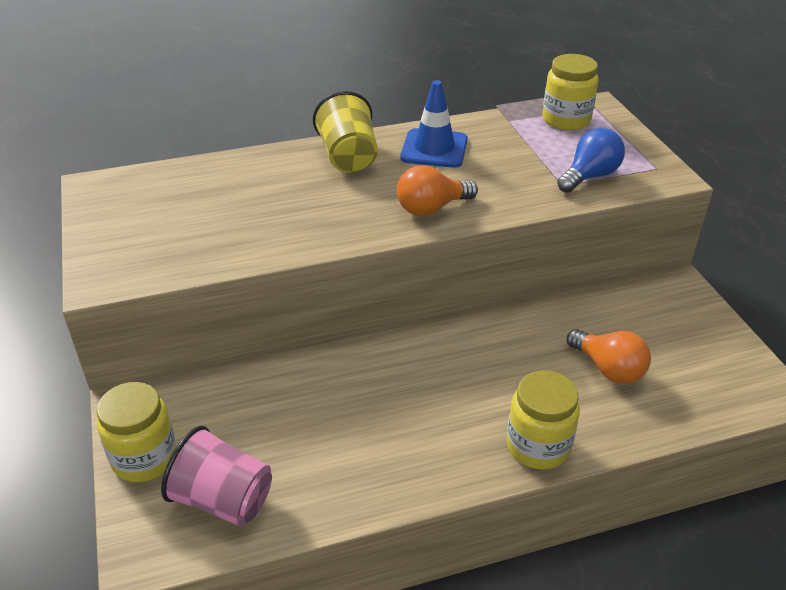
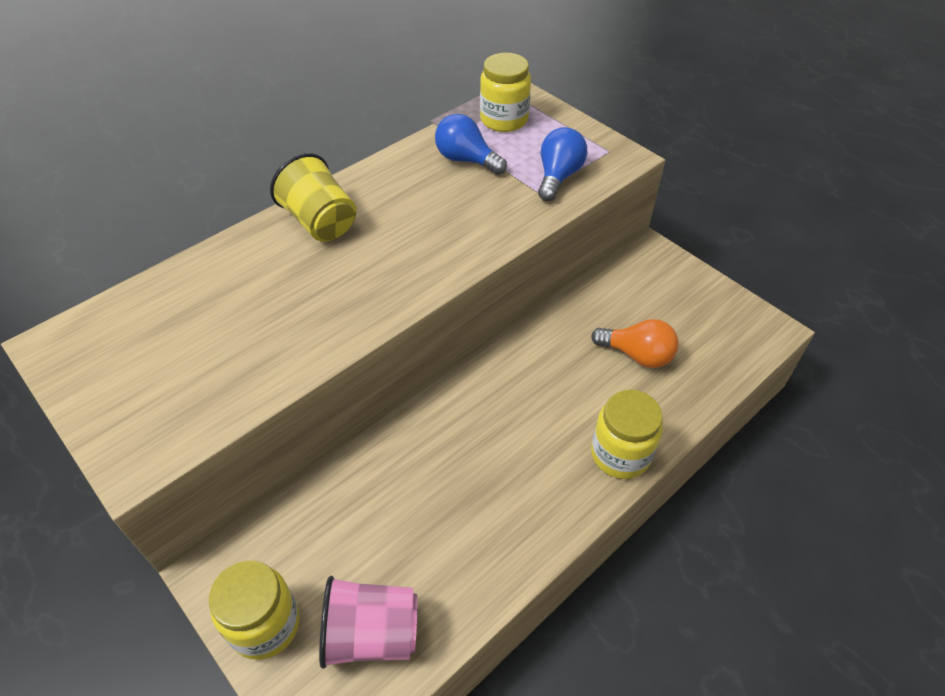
camera: 25 degrees left, 10 degrees up
(431, 208) = (436, 256): orange light bulb -> none
(434, 149) = (400, 187): blue traffic cone -> none
(509, 142) = (466, 160): none -> blue light bulb

